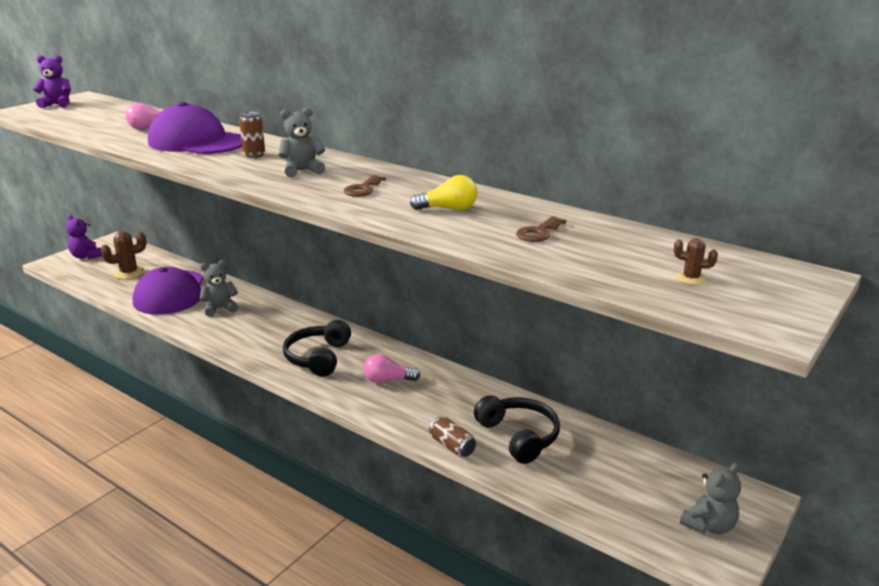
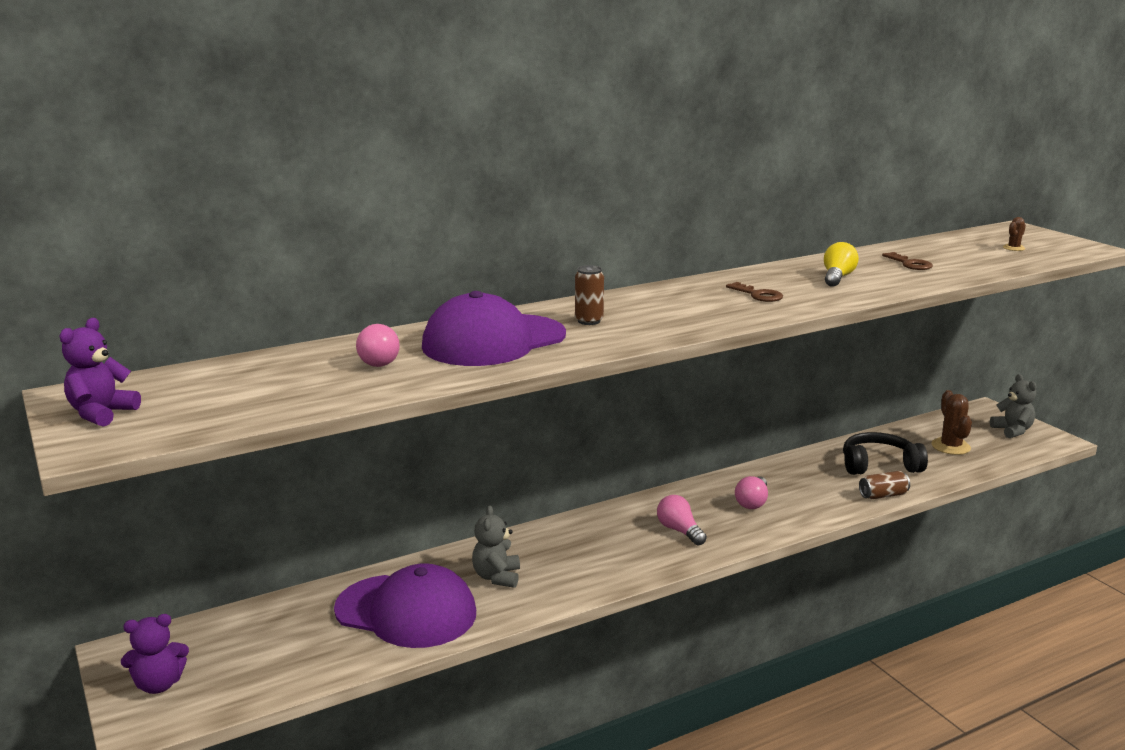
camera: 65 degrees left, 5 degrees down
(129, 273) = (288, 643): brown cactus -> brown cactus (950, 447)
(302, 171) = (675, 308): grey teddy bear -> none
(318, 357) = (679, 531): black headphones -> pink light bulb

